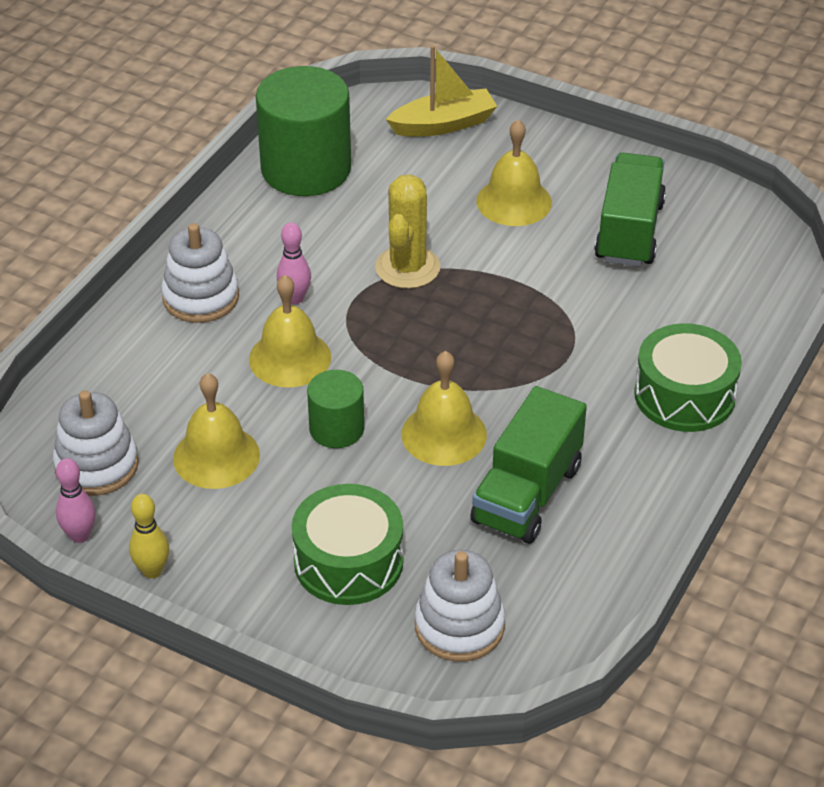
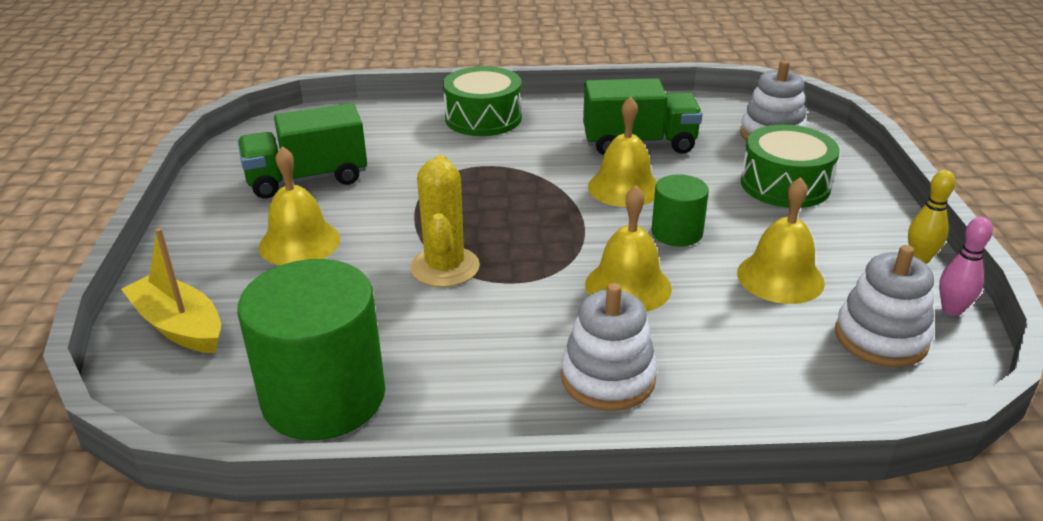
camera: 120 degrees left, 10 degrees down
(295, 298) = (548, 315): pink bowling pin -> none
(407, 268) = (445, 267): yellow cactus -> yellow cactus turned 75 degrees counterclockwise

